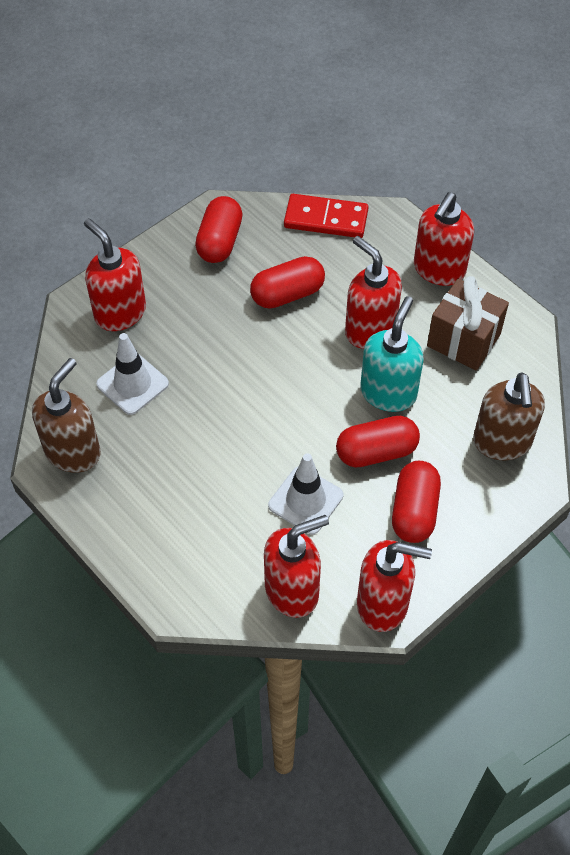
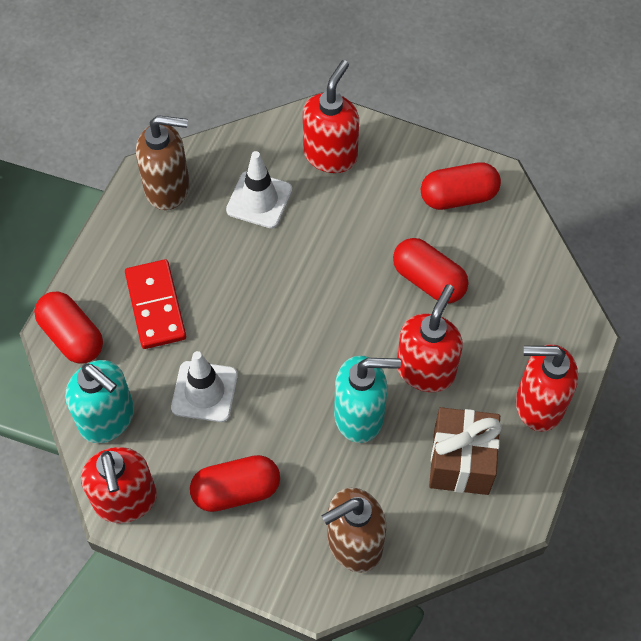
camera: 65 degrees right, 5 degrees up
(292, 590) = (107, 419): red soap dispenser -> turquoise soap dispenser
(326, 219) = (542, 275): red domino -> red domino (155, 306)
(376, 452) = (286, 431): red capsule -> red capsule (72, 336)

